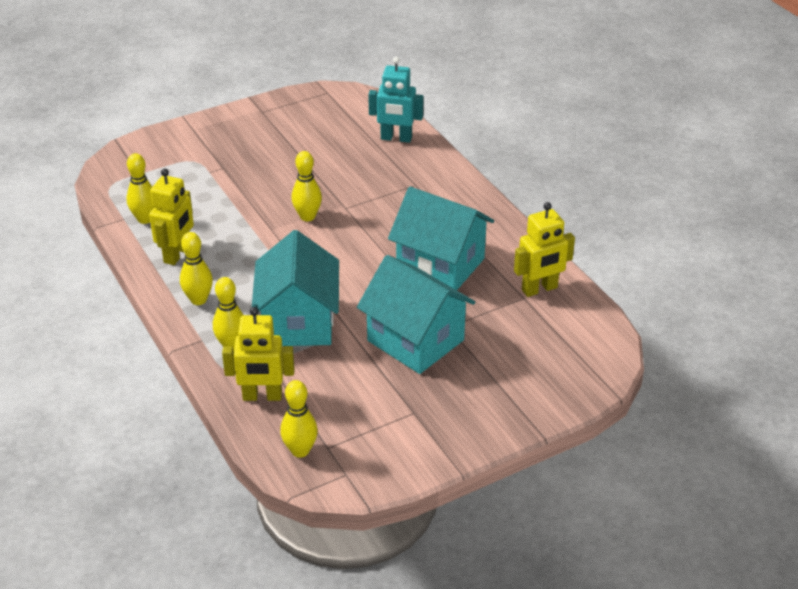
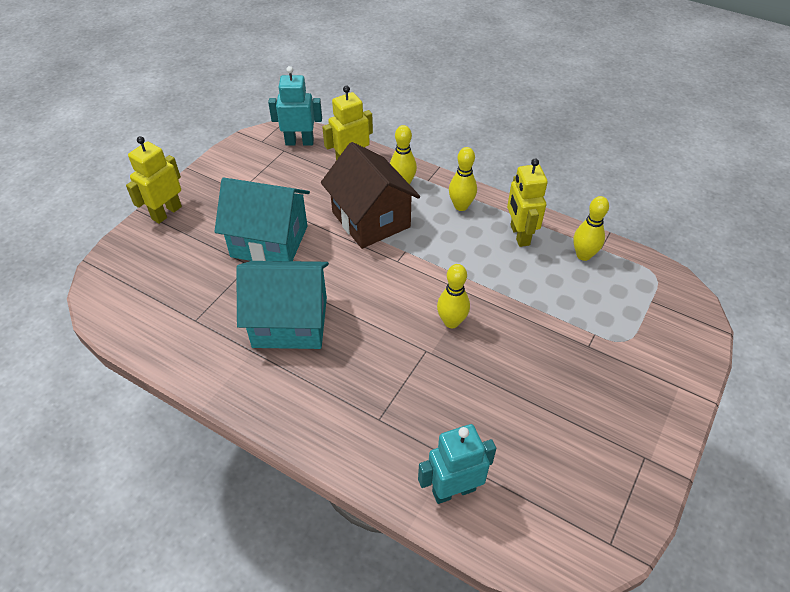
camera: 150 degrees right, 10 degrees up
(298, 322) = (371, 219): turquoise house -> brown house
(300, 450) = (299, 142): yellow bowling pin -> turquoise robot
(539, 289) = (182, 335): yellow robot -> yellow robot (166, 213)

